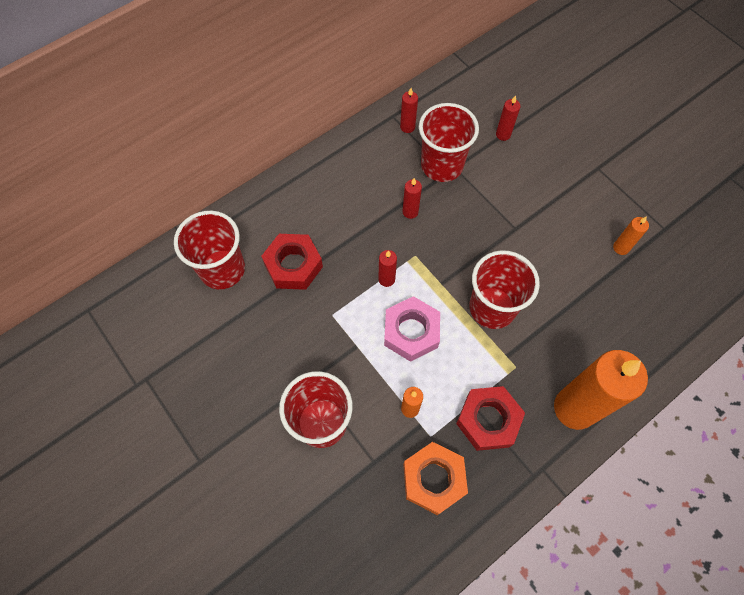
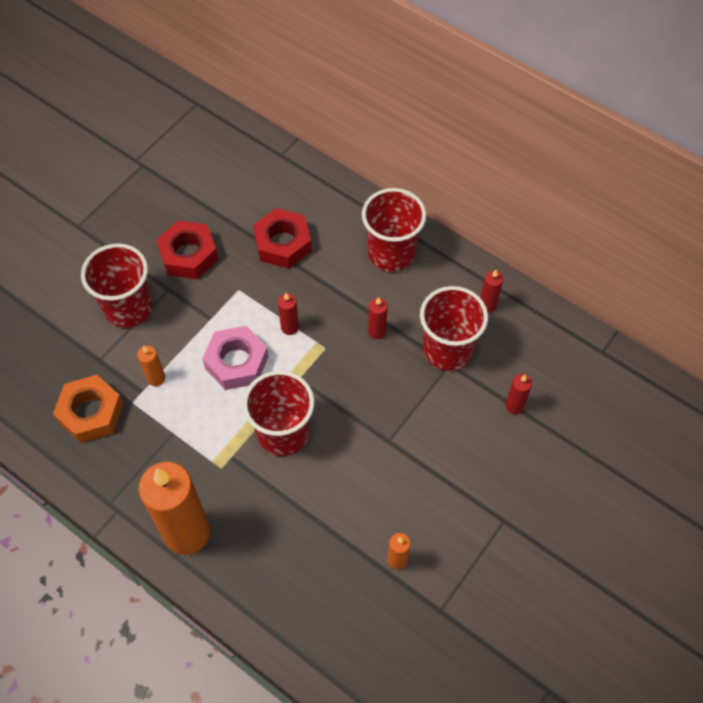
camera: 75 degrees right, 5 degrees down
(222, 269) = (262, 188): red cup -> red cup (391, 253)
(488, 420) = (158, 451): red nut -> red nut (188, 255)

